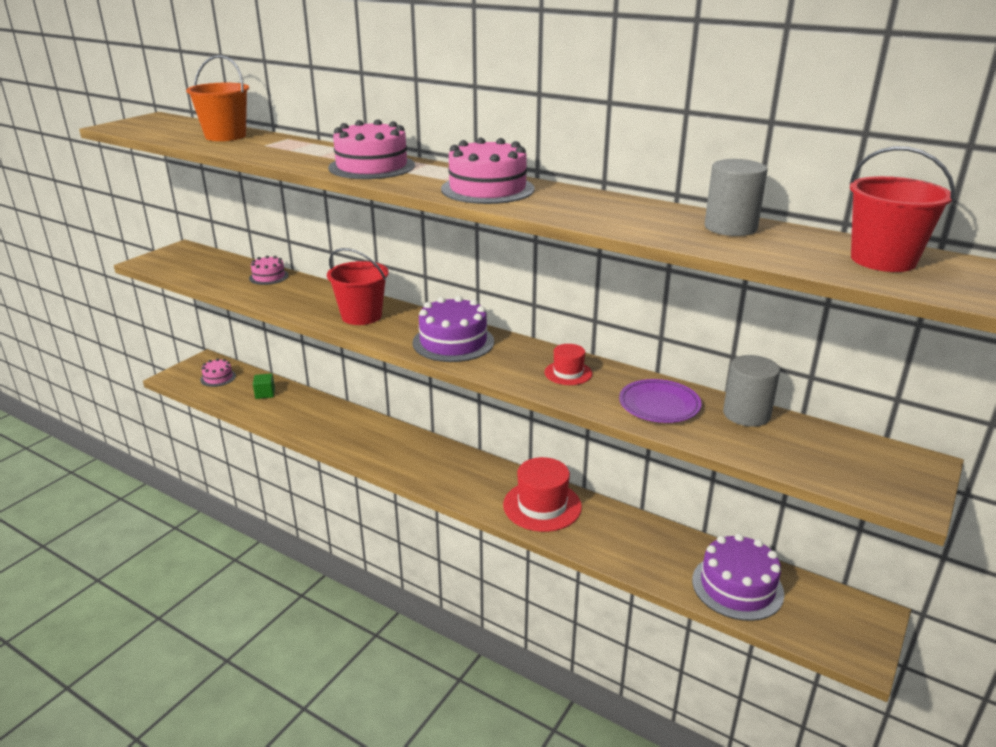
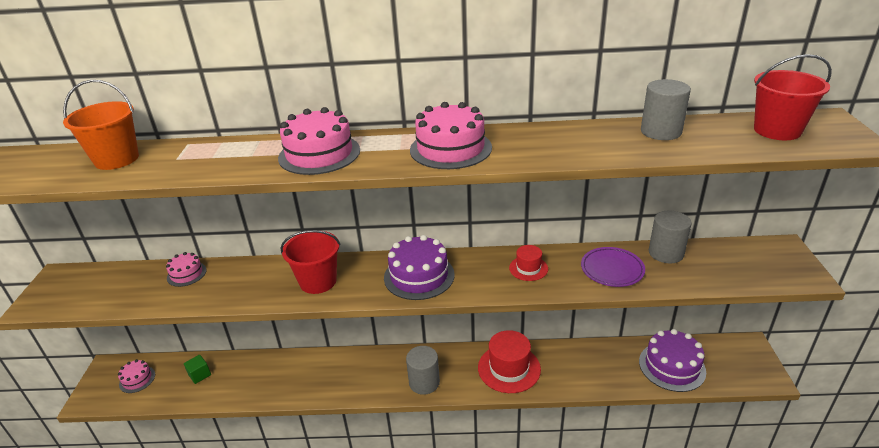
camera: 30 degrees left, 5 degrees up
(445, 480) = (424, 382): none -> grey cylinder

